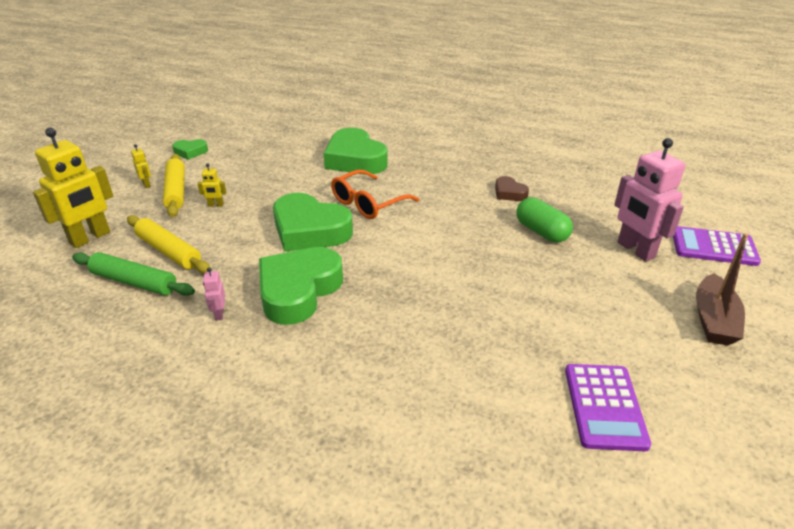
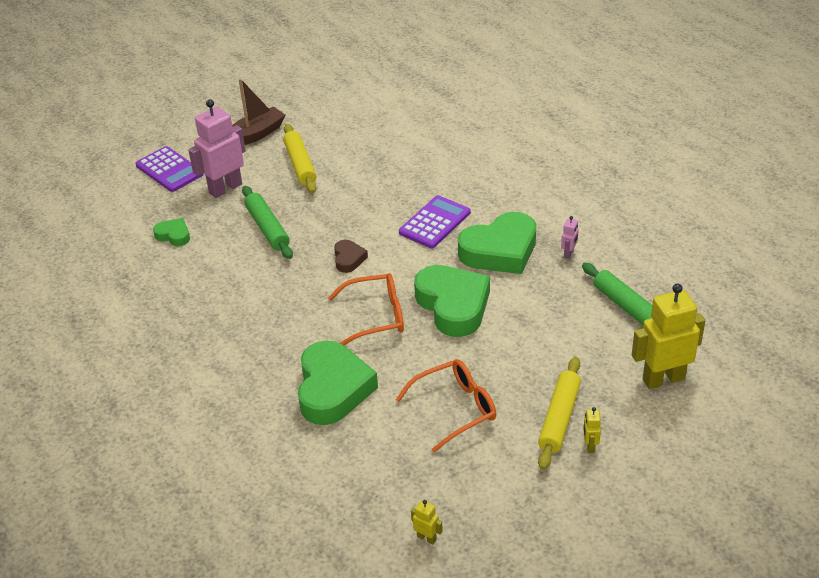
camera: 145 degrees left, 5 degrees up
(169, 251) = (590, 331): yellow rolling pin -> yellow rolling pin (300, 164)
(190, 152) = (517, 495): green heart -> green heart (174, 235)
(216, 205) = (524, 376): yellow robot -> yellow robot (426, 538)
(259, 174) = (455, 409): none -> orange glasses
(509, 193) = (239, 276): brown heart -> brown heart (348, 259)
(541, 232) = (267, 228): green capsule -> green rolling pin
(604, 406) = (380, 123): purple calculator -> purple calculator (434, 222)
(635, 250) = (225, 188): pink robot -> pink robot turned 135 degrees counterclockwise

